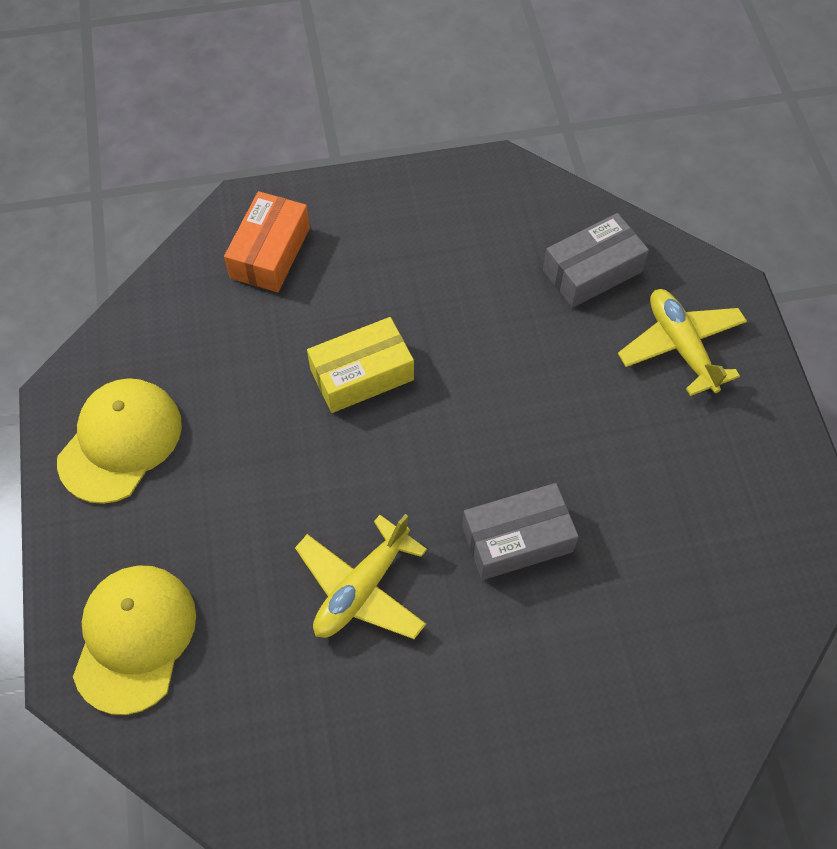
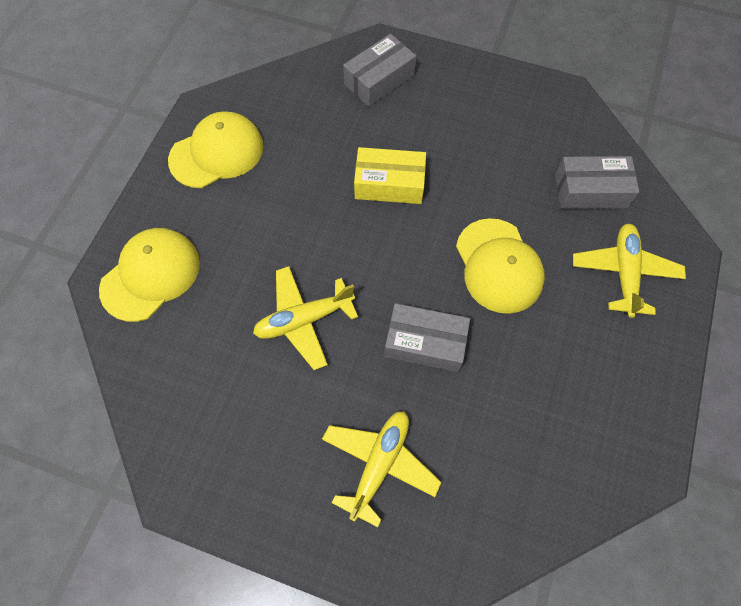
camera: 30 degrees right, 5 degrees up
(270, 252) = (379, 80): orange box -> grey box
(544, 408) = (498, 266): none -> yellow cap
(551, 704) = (379, 464): none -> yellow plane

